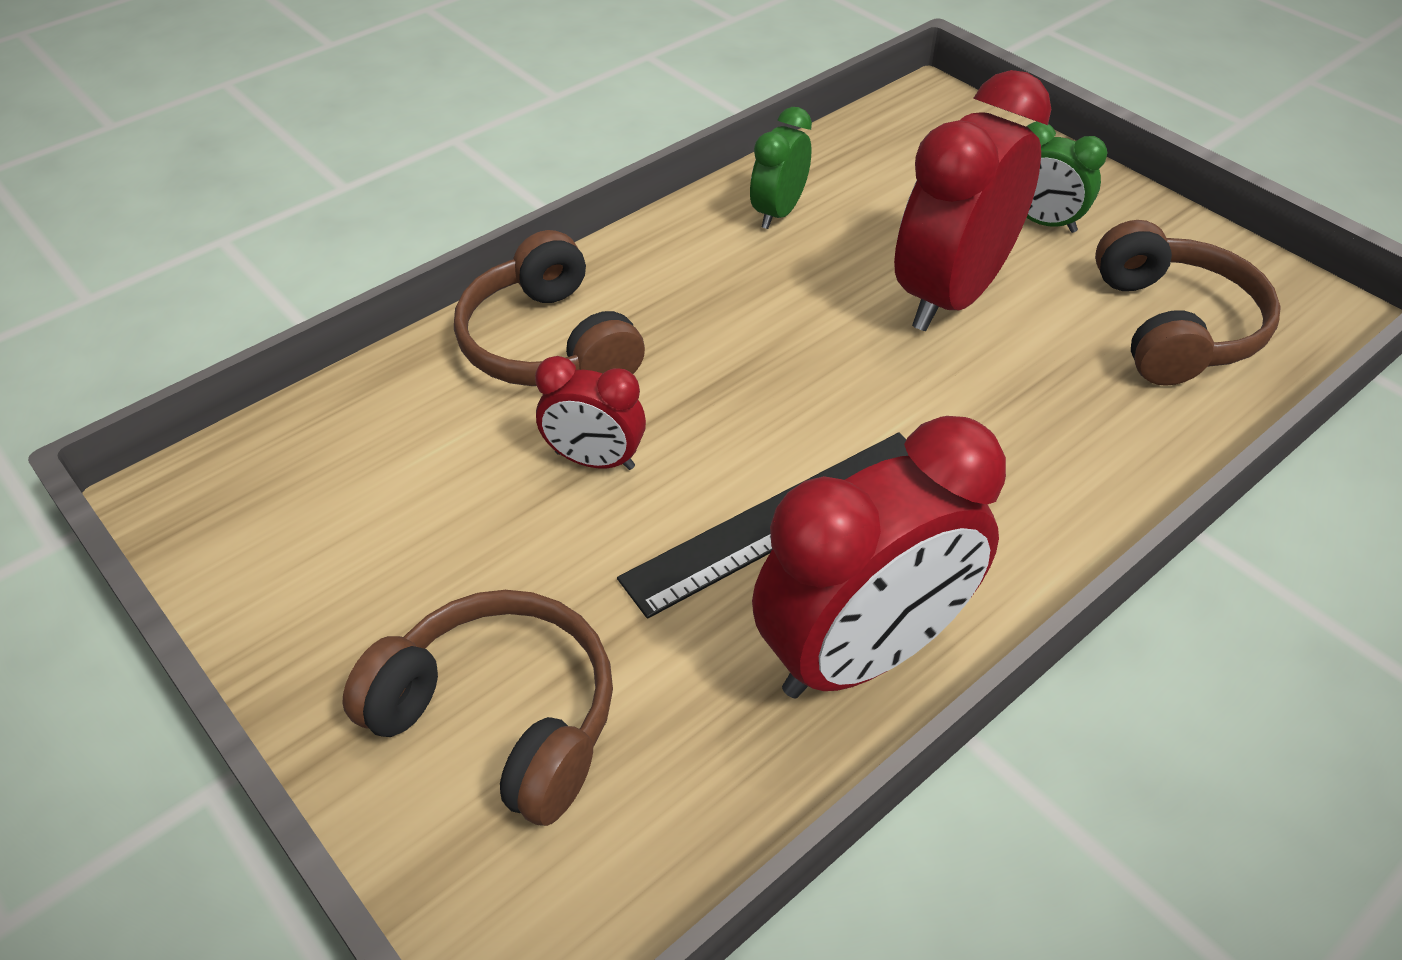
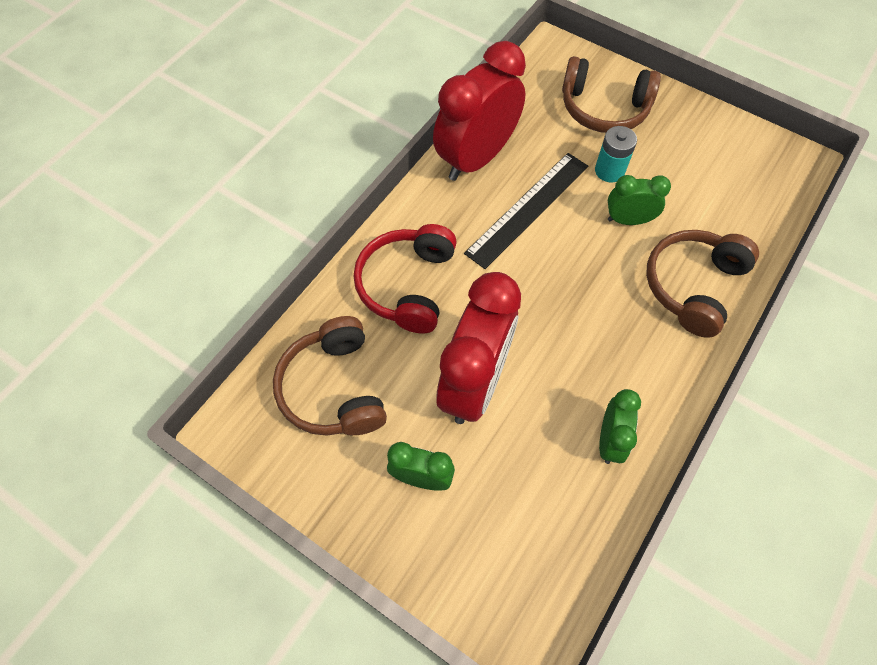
camera: 165 degrees right, 15 degrees up
(549, 344) = (693, 286): brown headphones -> brown headphones turned 105 degrees counterclockwise
(576, 560) = (609, 171): none -> turquoise battery
(594, 460) = (628, 220): red clock -> green clock
(1046, 437) = (407, 285): none -> red headphones

